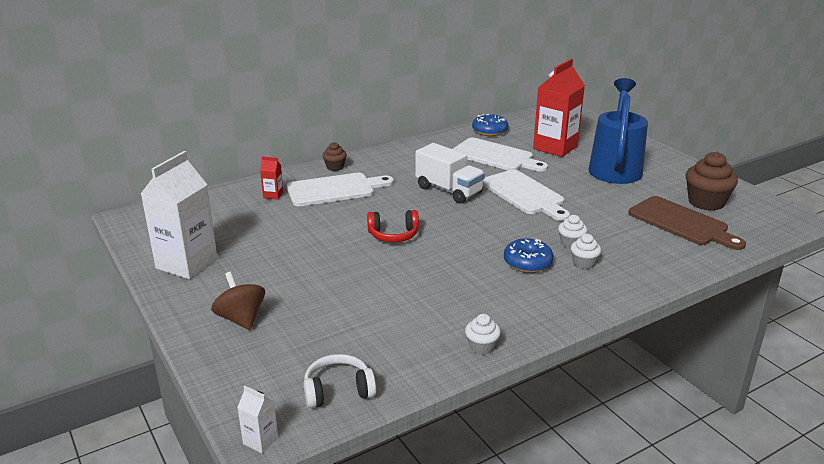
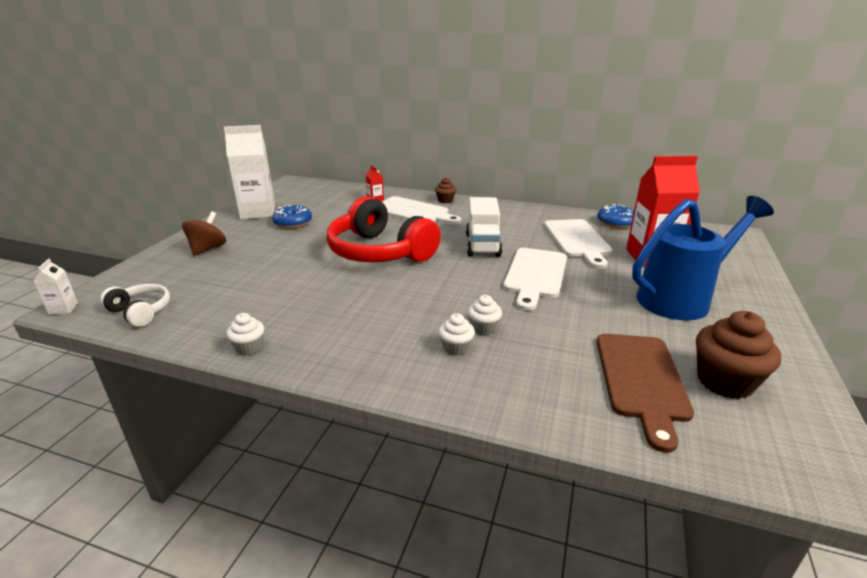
camera: 50 degrees right, 0 degrees up
(393, 235) = (379, 252): red headphones -> red headphones, size x2.11
(527, 263) = (415, 319): blue donut -> blue donut (293, 223)

